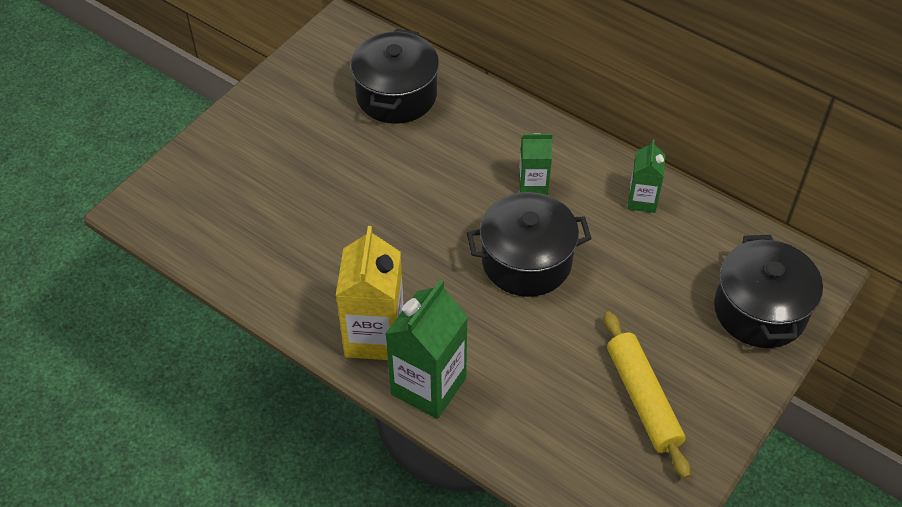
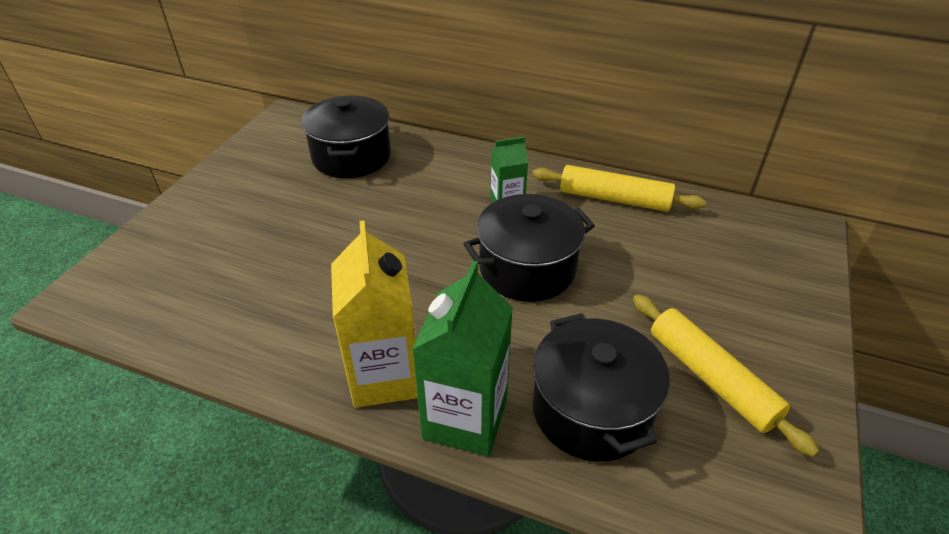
camera: 15 degrees left, 10 degrees down
(642, 200) = (614, 199): green carton -> yellow rolling pin
(760, 310) = (774, 268): black pot -> black pot (591, 410)

